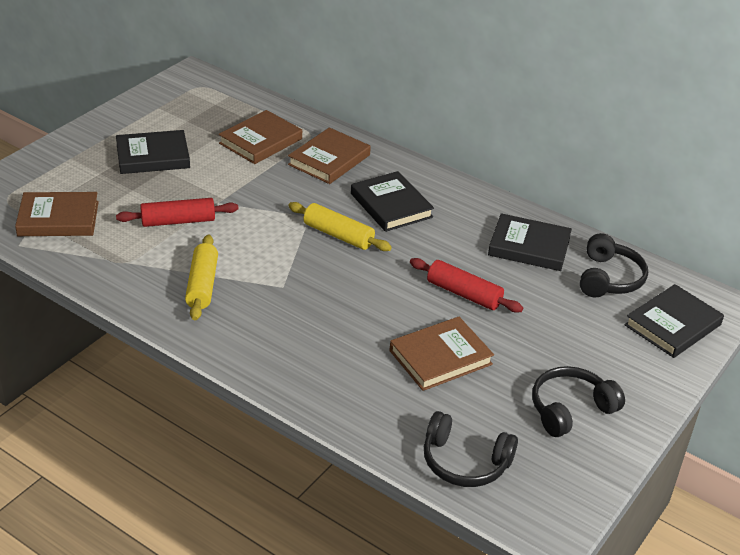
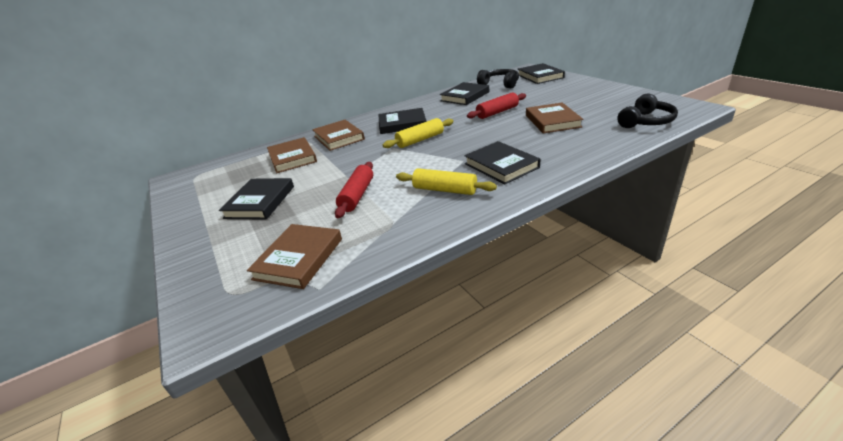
camera: 60 degrees left, 5 degrees down
(274, 322) = (501, 166): none -> black book
(570, 409) = (600, 97): black headphones -> none

